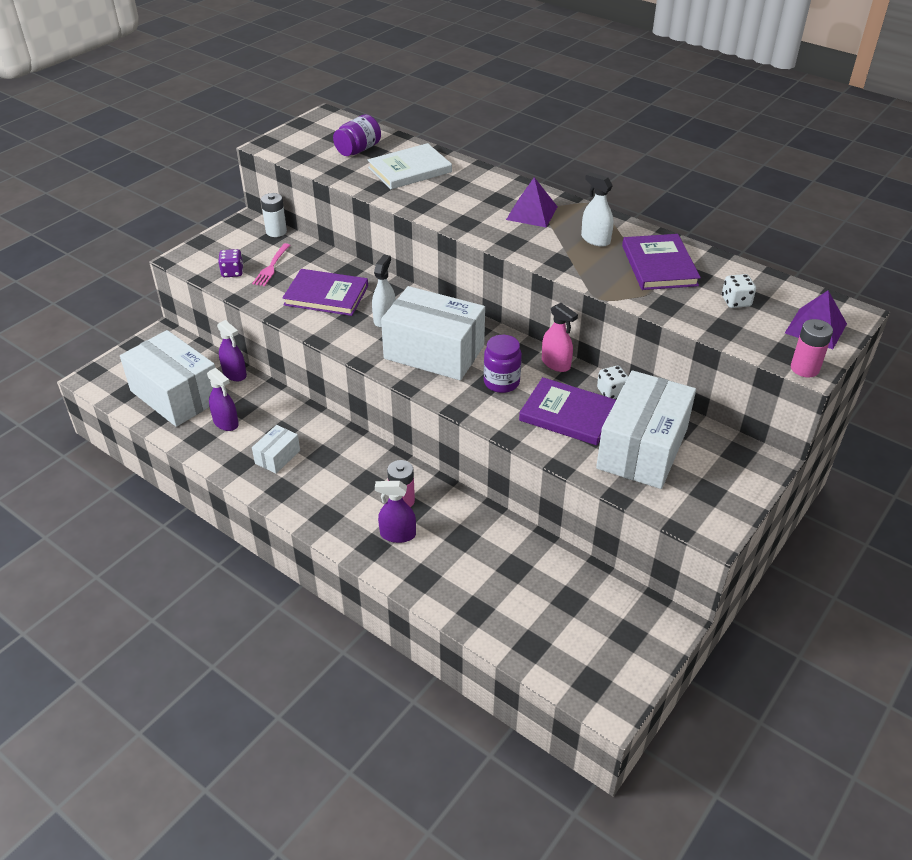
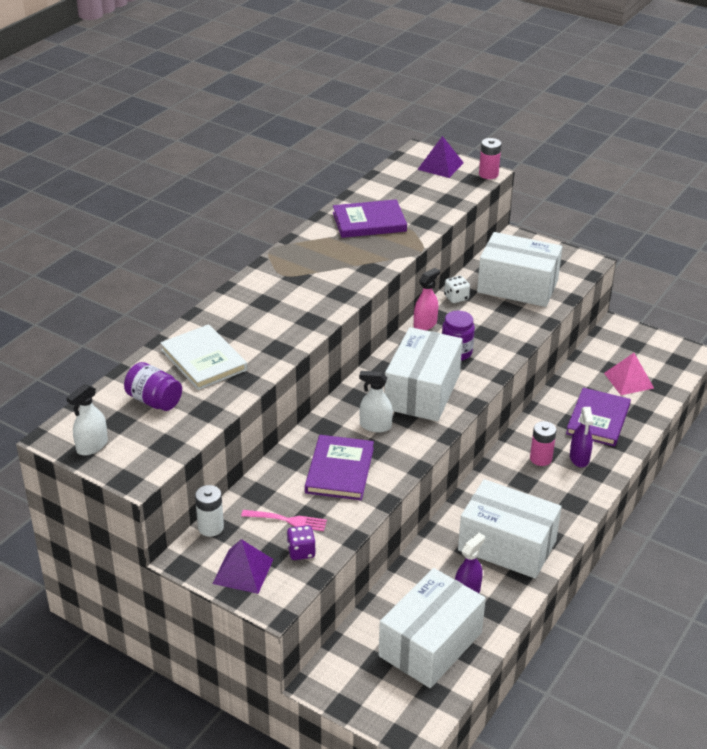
camera: 95 degrees left, 5 degrees down
(234, 374) = (387, 600): purple spray bottle -> none
(277, 457) = (507, 545): white box -> white box, size x2.18
(531, 213) = (289, 283): purple pyramid -> purple pyramid (243, 571)
(545, 612) = (628, 380): none -> pink pyramid
(568, 414) = (488, 319): purple book -> purple book (598, 419)
(595, 239) = (333, 250): white spray bottle -> white spray bottle (92, 446)
(736, 302) = (414, 193): white dice -> none

